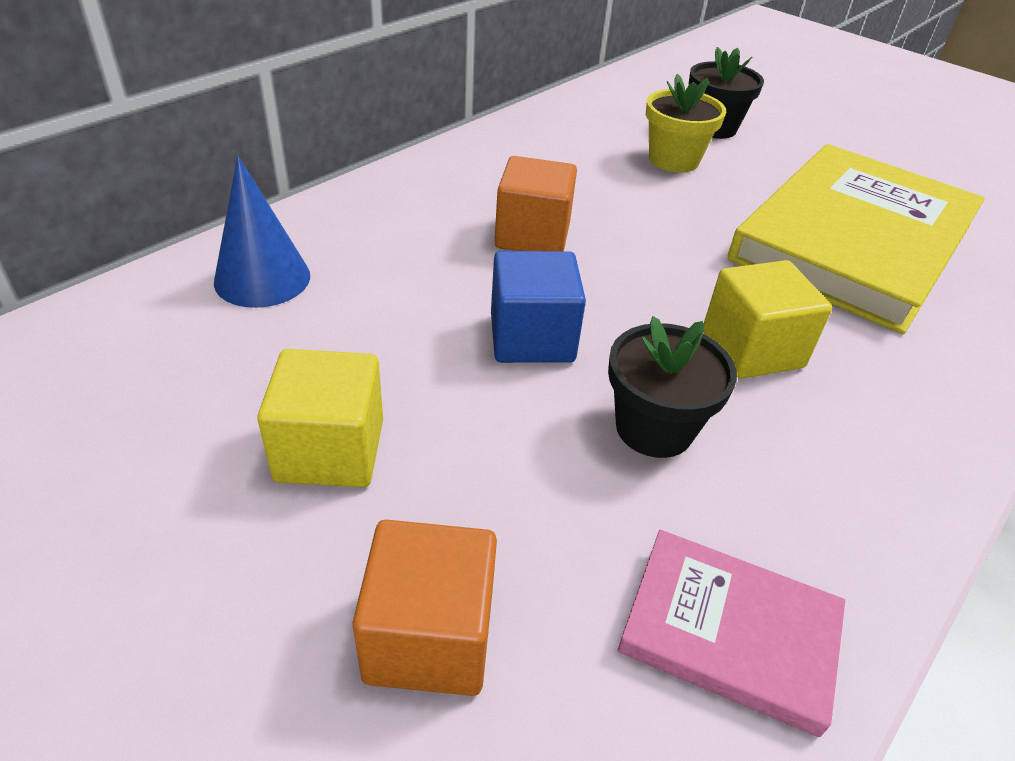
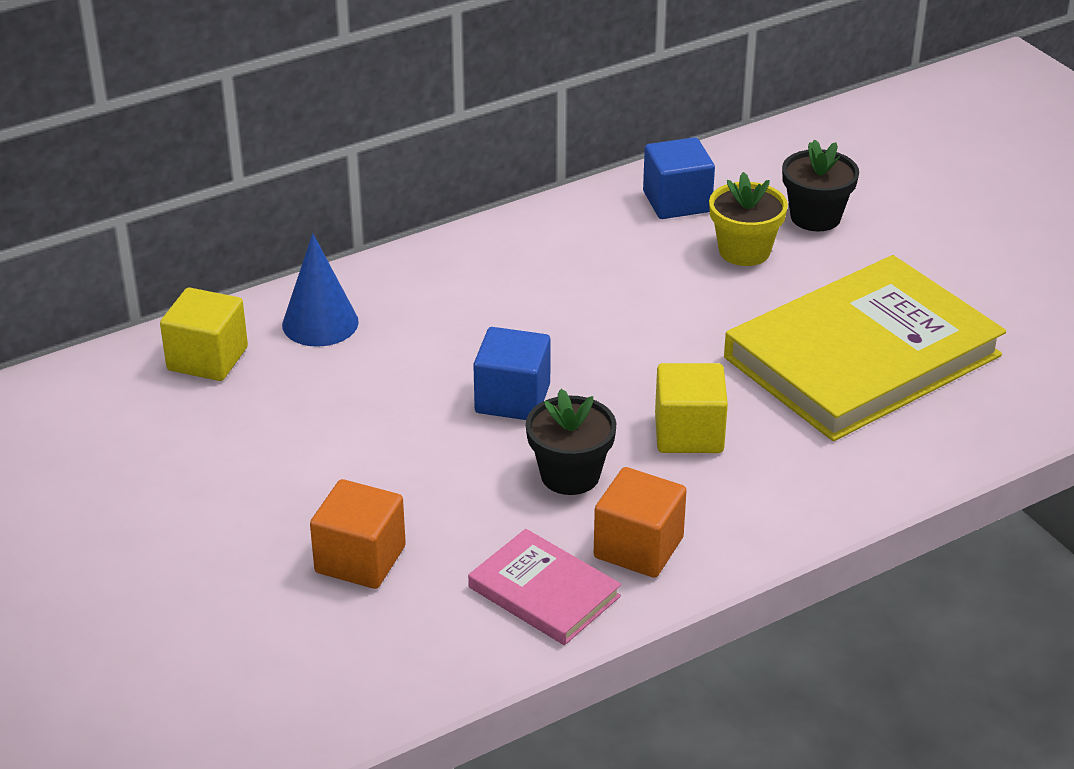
camera: 20 degrees right, 5 degrees down
(330, 450) = (334, 452): yellow cube -> yellow cube (207, 359)
(532, 236) = (558, 313): orange cube -> orange cube (638, 548)
(585, 125) = (677, 202): none -> blue cube

